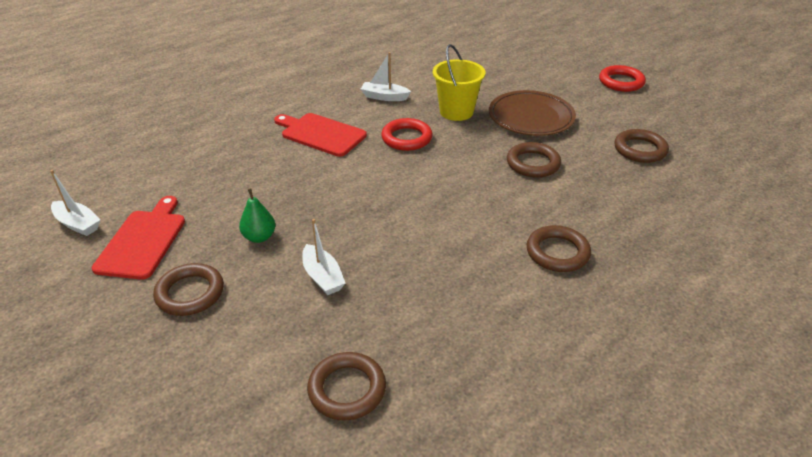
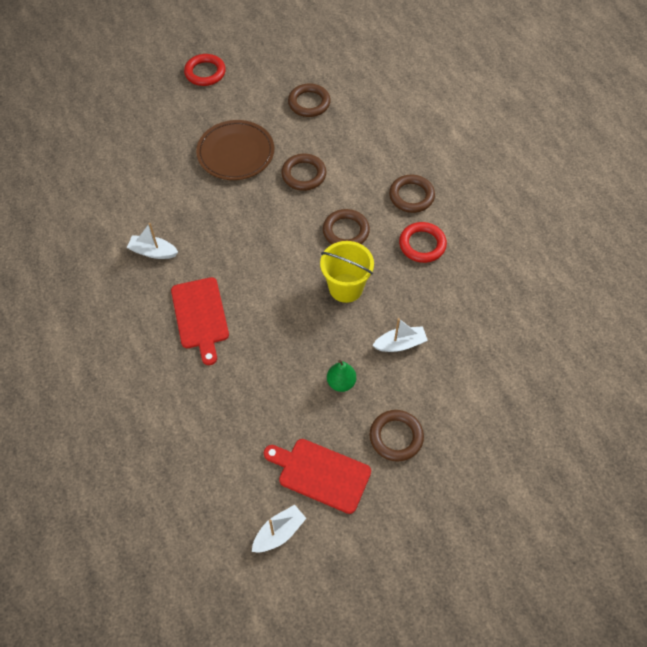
camera: 75 degrees left, 20 degrees up
(321, 134) = (200, 316): red cutting board -> red cutting board turned 60 degrees counterclockwise
(347, 389) = (507, 345): brown ring -> brown ring (346, 231)
(384, 97) = (153, 252): white boat -> white boat turned 75 degrees clockwise
(406, 138) = (234, 250): red ring -> red ring (422, 244)
(456, 112) = (204, 202): yellow bucket -> yellow bucket (345, 288)

